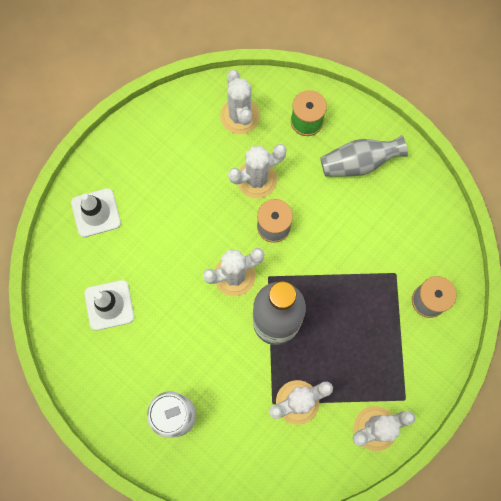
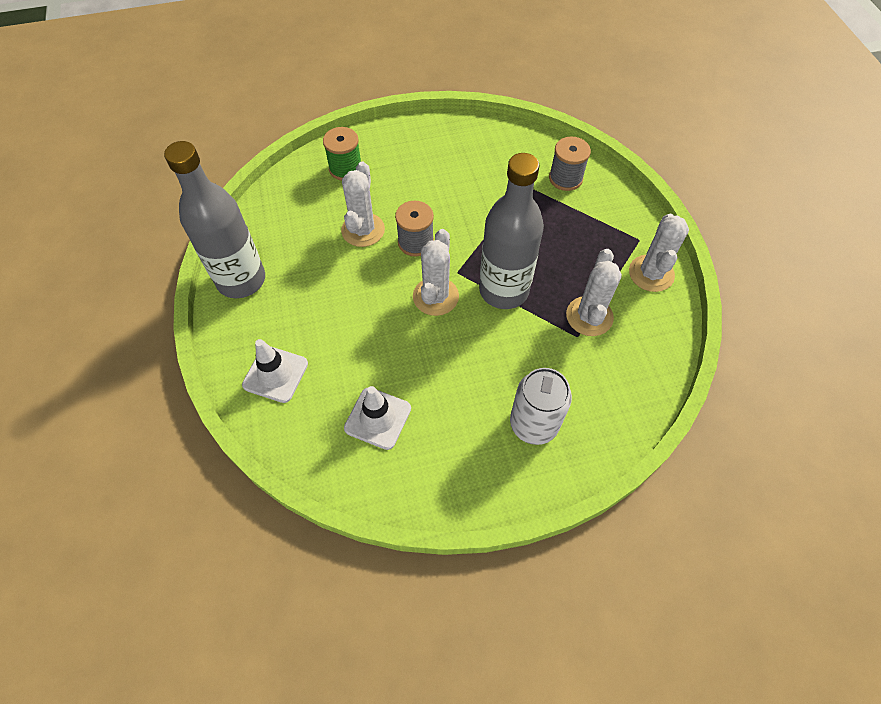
camera: 55 degrees left, 15 degrees down
(152, 129) = (241, 280): none -> grey bottle
(240, 116) = (296, 209): white cactus -> none
(359, 163) = (413, 156): grey vase -> none

